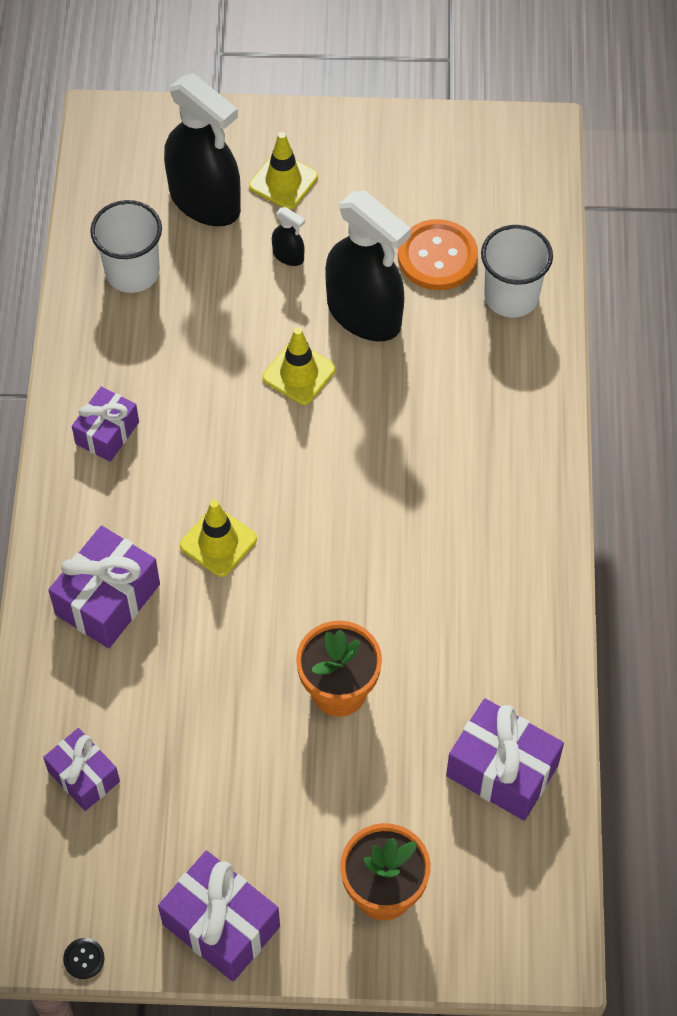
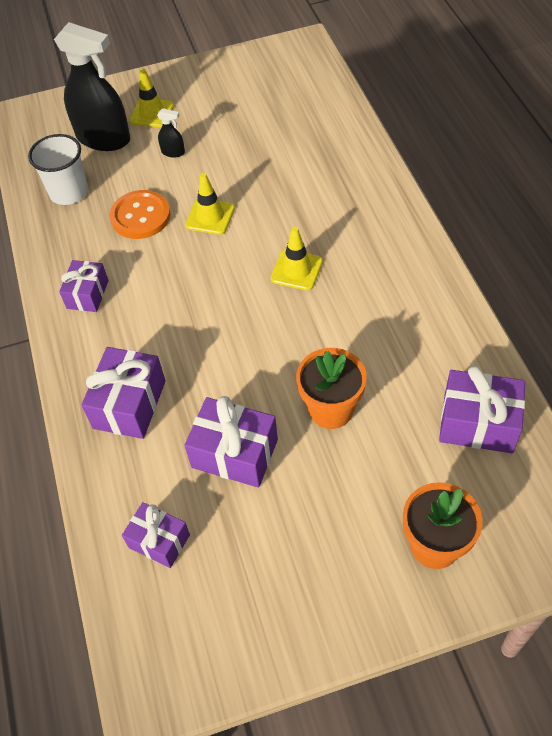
camera: 15 degrees left, 5 degrees down
(84, 959) = (215, 692): black button -> none
(218, 542) = (197, 339): yellow traffic cone -> yellow traffic cone (296, 270)
(221, 925) = (318, 620): purple gift -> purple gift (234, 453)
(364, 314) = (239, 170): black spray bottle -> none
(437, 257) = (273, 124): orange button -> orange button (140, 216)
(511, 296) = (332, 132): white cup -> none

